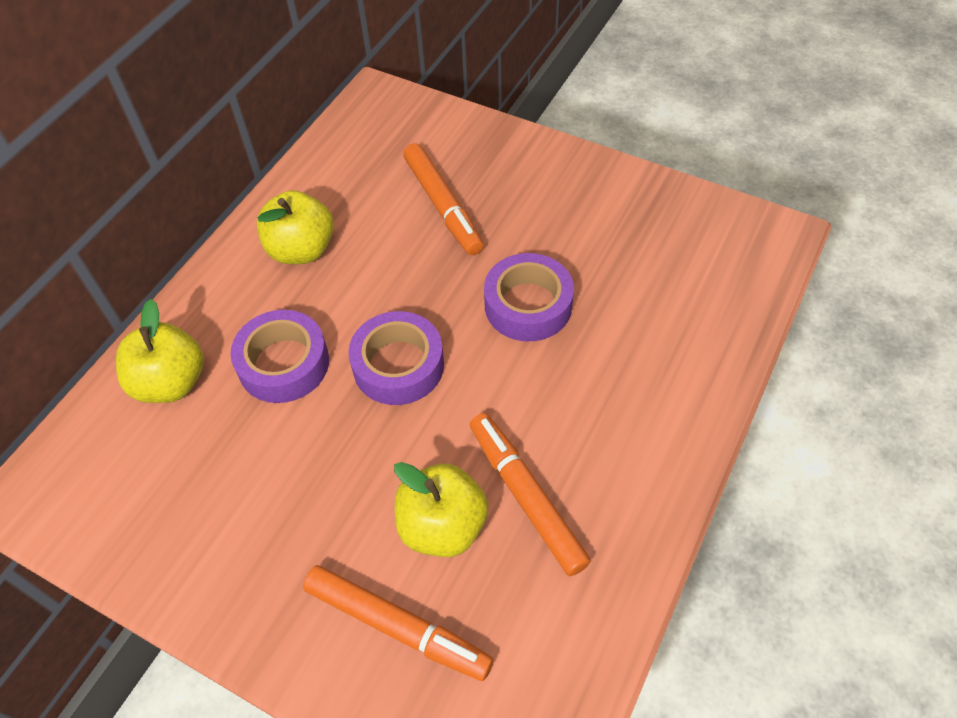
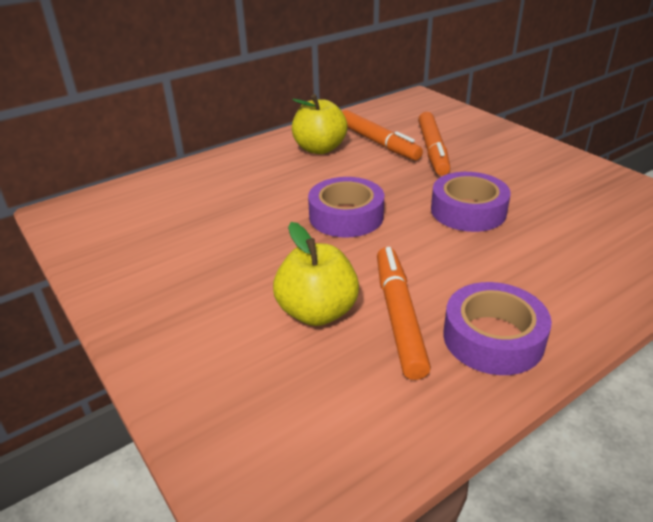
camera: 25 degrees right, 20 degrees down
(171, 382) = (189, 185): yellow apple -> none
(283, 364) = (267, 195): purple tape -> purple tape (493, 338)
(397, 626) = (237, 360): orange marker -> orange marker (378, 142)

